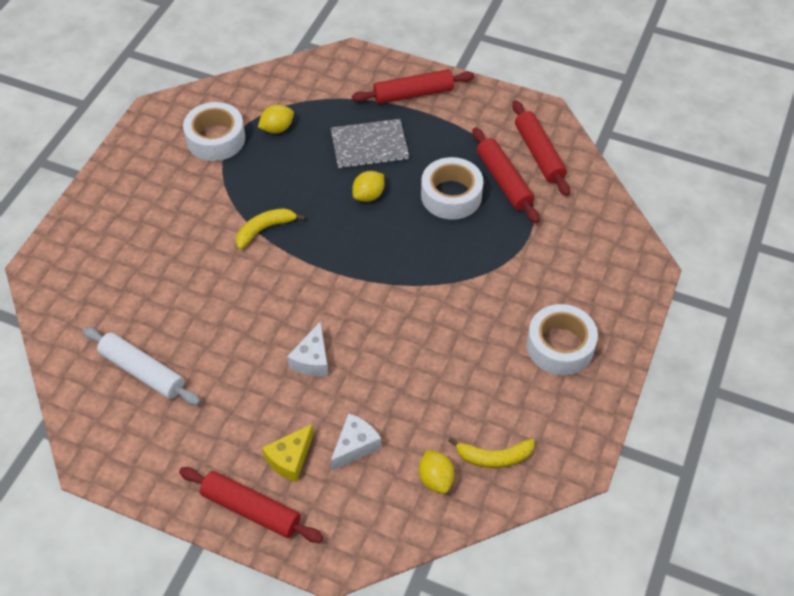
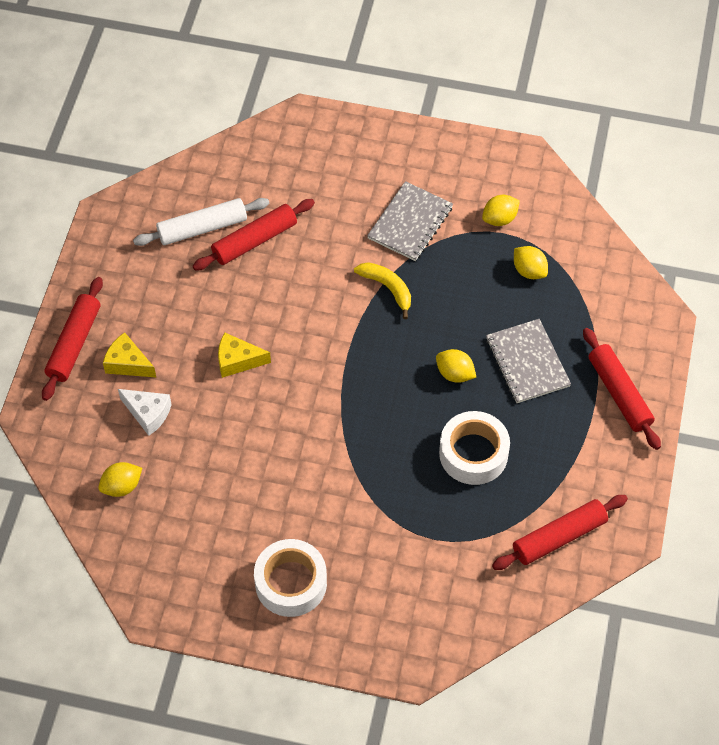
camera: 80 degrees right, 5 degrees up
(142, 371) = (202, 228): white rolling pin -> white rolling pin turned 45 degrees clockwise
(197, 202) = (410, 223): none -> grey notebook
(216, 139) = (499, 219): white tape -> yellow lemon
(312, 359) = (237, 361): white cheese -> yellow cheese
(494, 457) = (151, 534): yellow banana -> none
(504, 181) = (508, 504): red rolling pin -> red rolling pin (254, 241)

